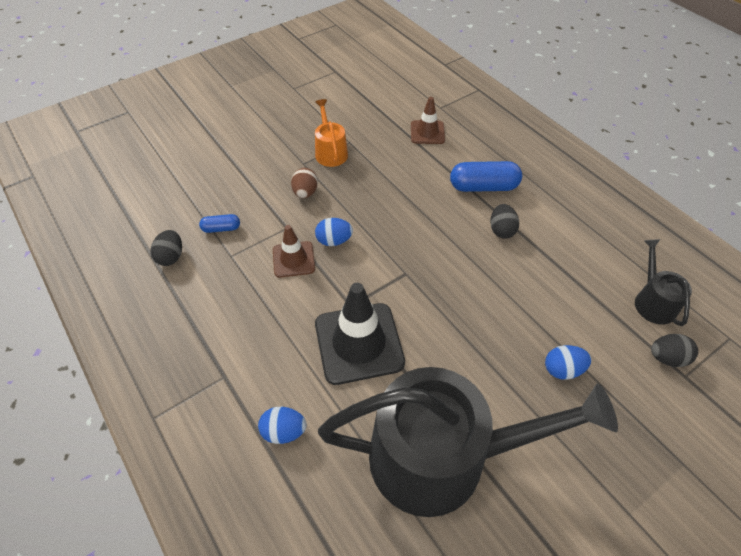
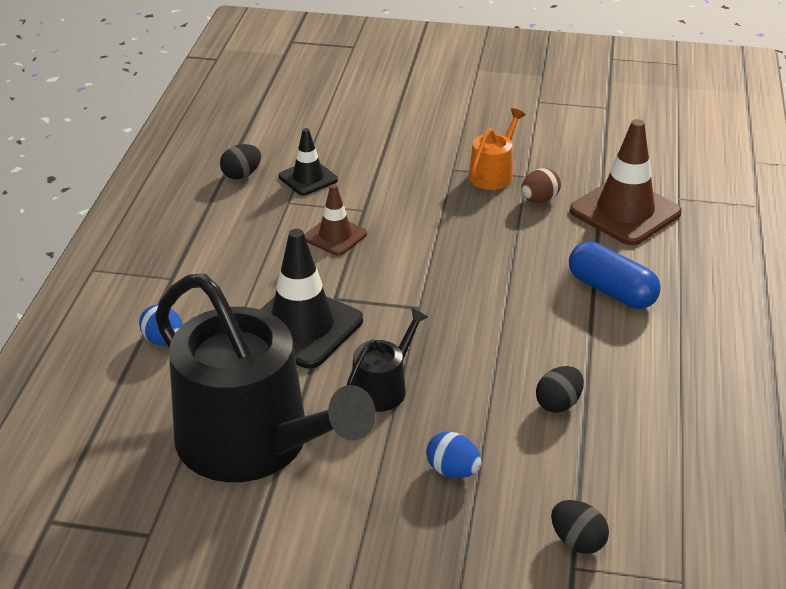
camera: 45 degrees right, 15 degrees down
(221, 228) = (308, 178): blue capsule -> black traffic cone
(305, 193) = (419, 193): brown egg -> brown egg (539, 200)
(334, 241) = (390, 244): blue egg -> none
(427, 132) = (625, 212): brown traffic cone -> brown traffic cone, size x1.77
(501, 230) = (570, 336): black egg -> black egg (558, 404)
(653, 301) = (643, 494): black watering can -> black watering can (383, 387)

